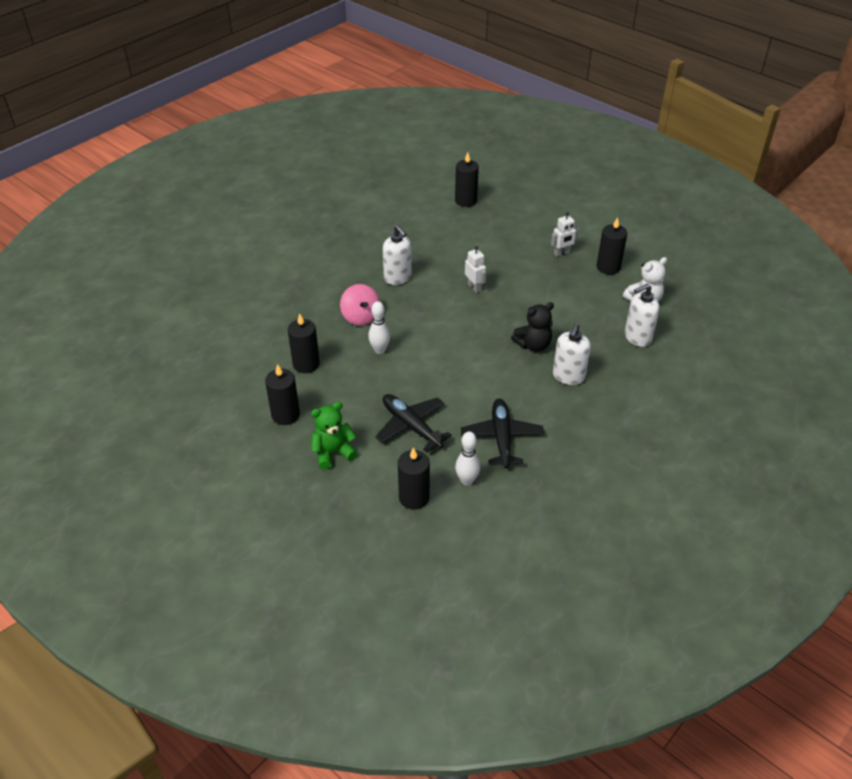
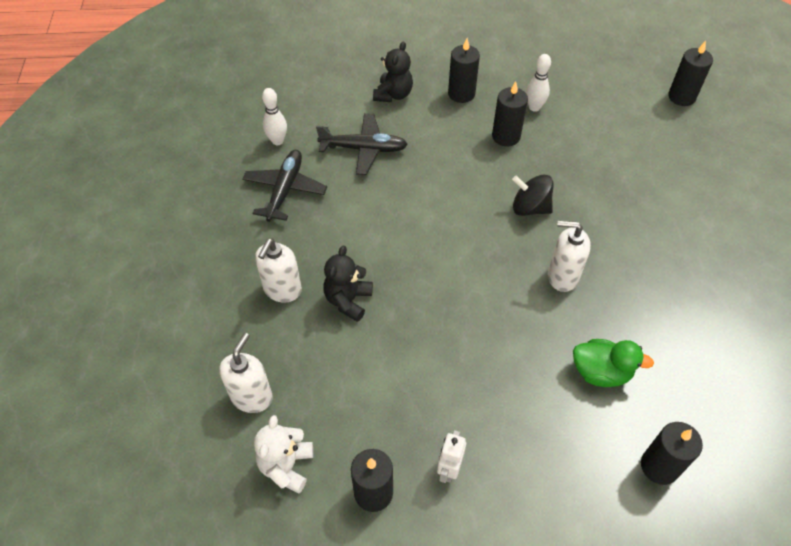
camera: 135 degrees right, 10 degrees up
(333, 452) = (393, 94): green teddy bear -> black teddy bear
(361, 317) = (530, 208): pink spinning top -> black spinning top
(380, 350) = (470, 190): white bowling pin -> white bowling pin (534, 107)
(414, 497) = (302, 106): black candle -> black candle (681, 97)
(441, 237) = (601, 372): none -> green duck
(474, 287) = (480, 327): white robot -> none
(501, 437) = (285, 190): black plane -> black plane turned 120 degrees counterclockwise
(568, 376) = (282, 290): white soap dispenser -> white soap dispenser turned 135 degrees counterclockwise

